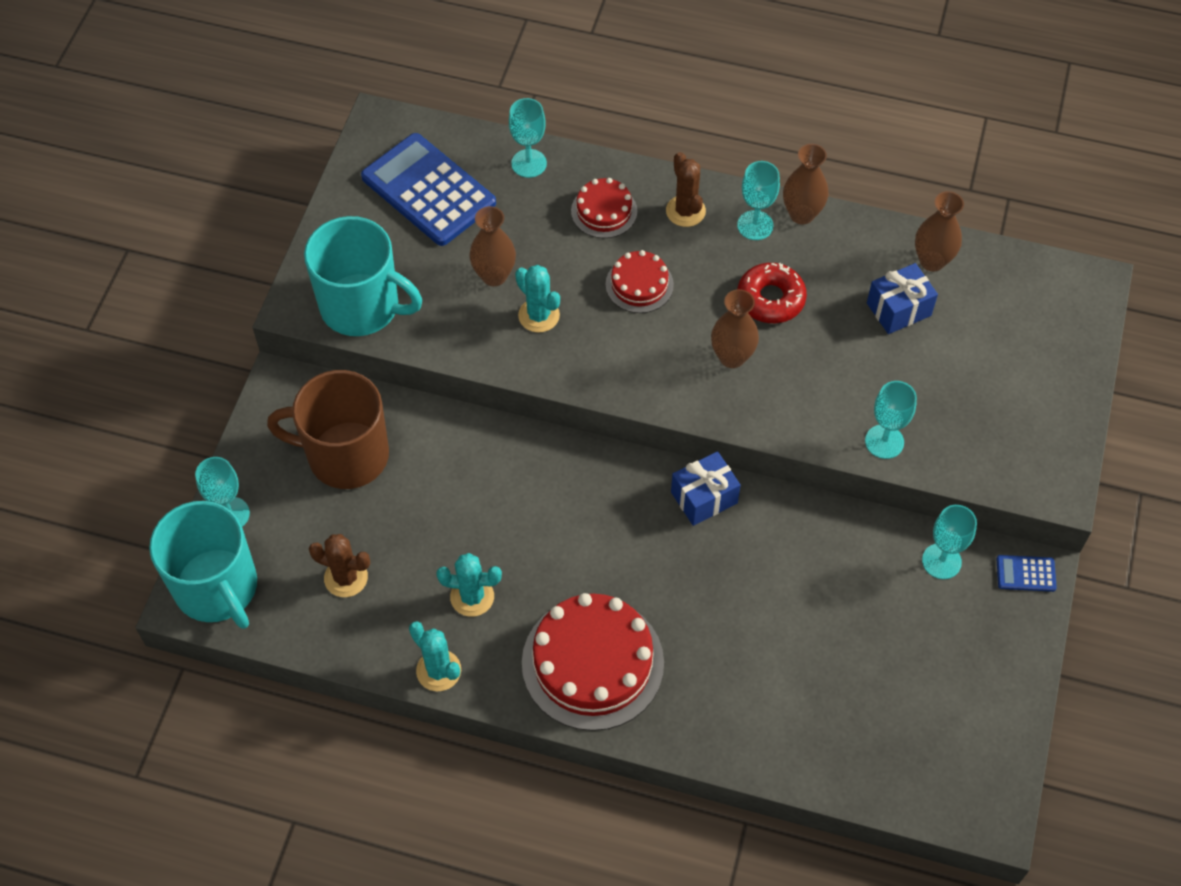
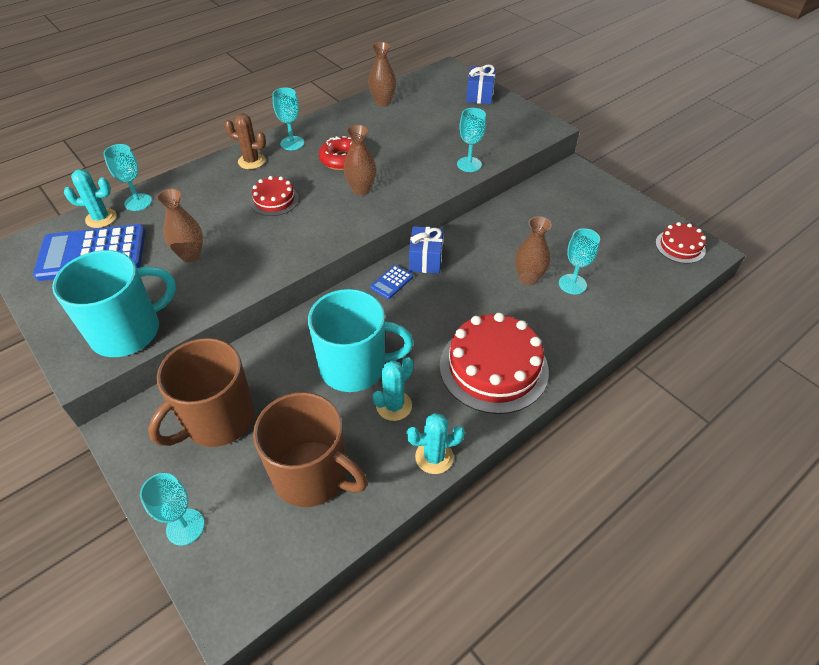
camera: 55 degrees left, 10 degrees down
(217, 588) = (239, 575): turquoise mug -> turquoise mug (355, 367)
(346, 578) = (312, 475): brown cactus -> brown mug
(539, 315) = (242, 250): turquoise cactus -> turquoise cactus (101, 218)
(604, 211) = (210, 189): red cake -> red cake (680, 246)
(801, 214) = (306, 126): brown vase -> brown vase (528, 278)
(898, 309) = (397, 124): blue gift -> blue gift (480, 95)
(941, 561) = (543, 195): turquoise goblet -> turquoise goblet (572, 284)
(1025, 573) = (572, 173): blue calculator -> blue calculator (391, 282)

